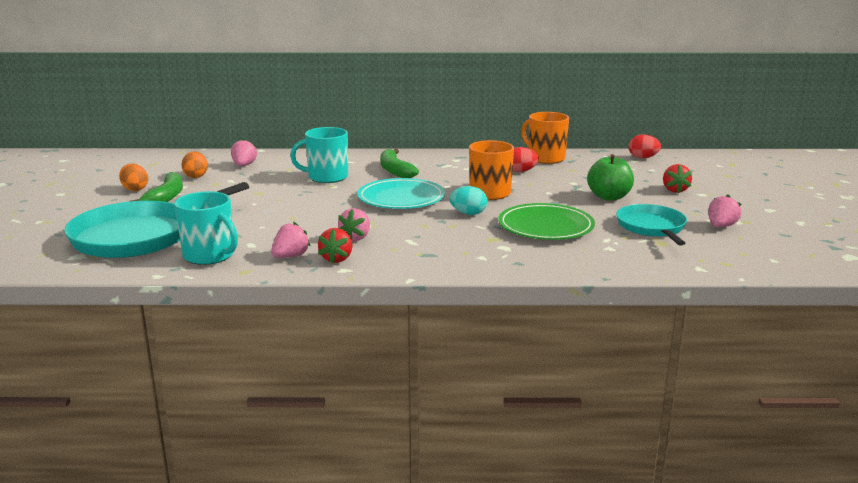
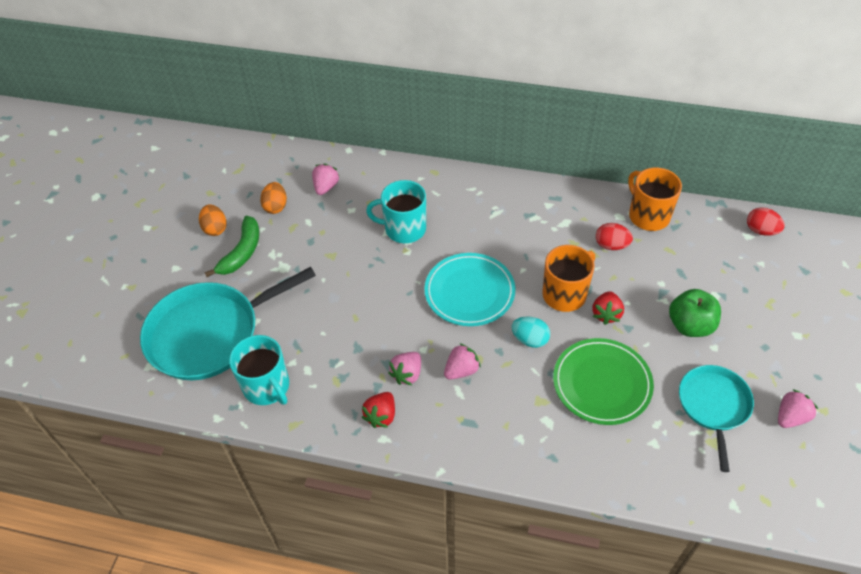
camera: 15 degrees right, 30 degrees up
(290, 256) = (339, 402): pink strawberry -> pink strawberry (461, 370)
(395, 170) = (477, 223): green banana -> none
(674, 190) = (769, 321): red strawberry -> red strawberry (606, 314)

